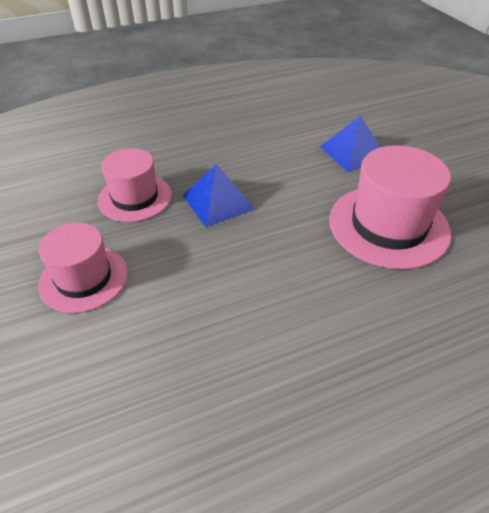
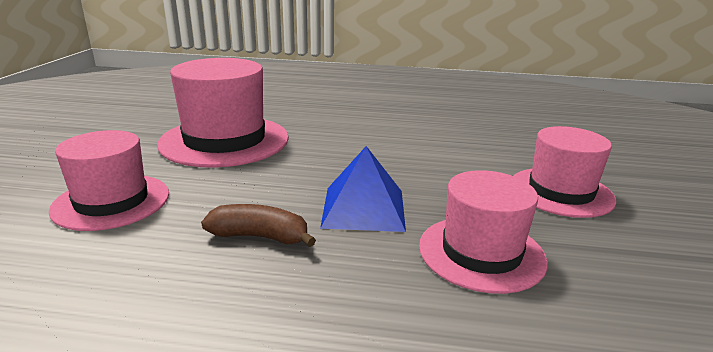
camera: 150 degrees left, 20 degrees down
(253, 164) = (260, 237): none -> brown banana
(353, 152) = (111, 201): blue pyramid -> pink hat

